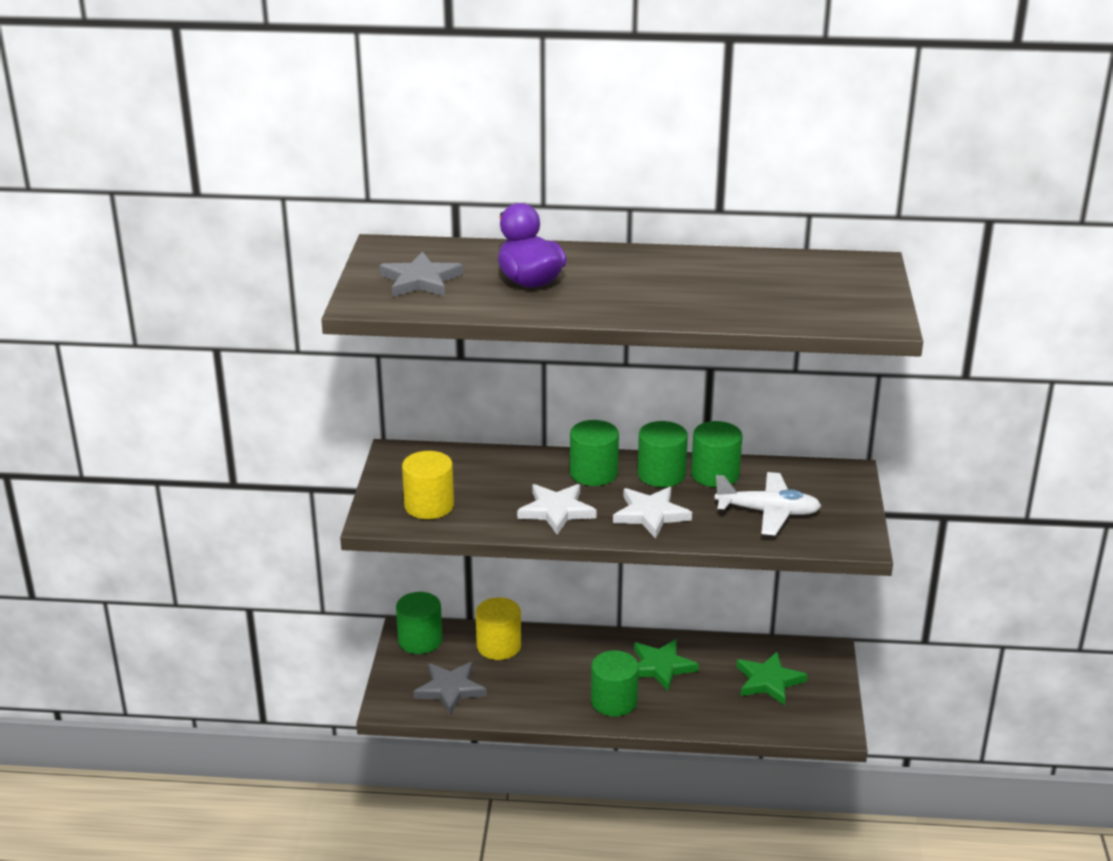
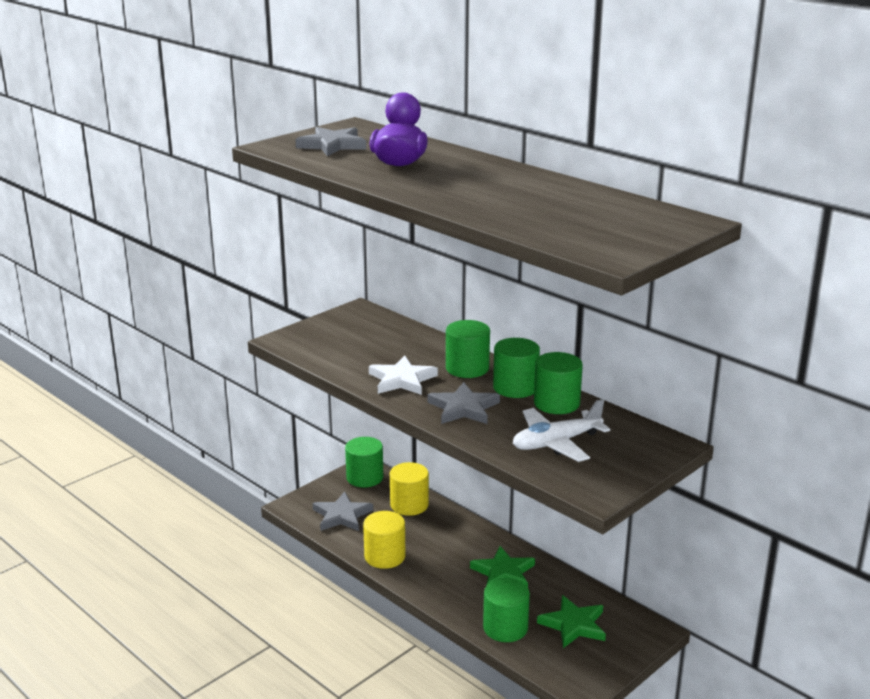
camera: 40 degrees right, 5 degrees down
(429, 505) = (327, 345): yellow cylinder -> yellow cylinder (385, 556)
(614, 701) = (438, 578): green cylinder -> green cylinder (505, 628)
(651, 514) = (463, 408): white star -> grey star
(768, 512) = (556, 443): white plane -> white plane turned 105 degrees clockwise

